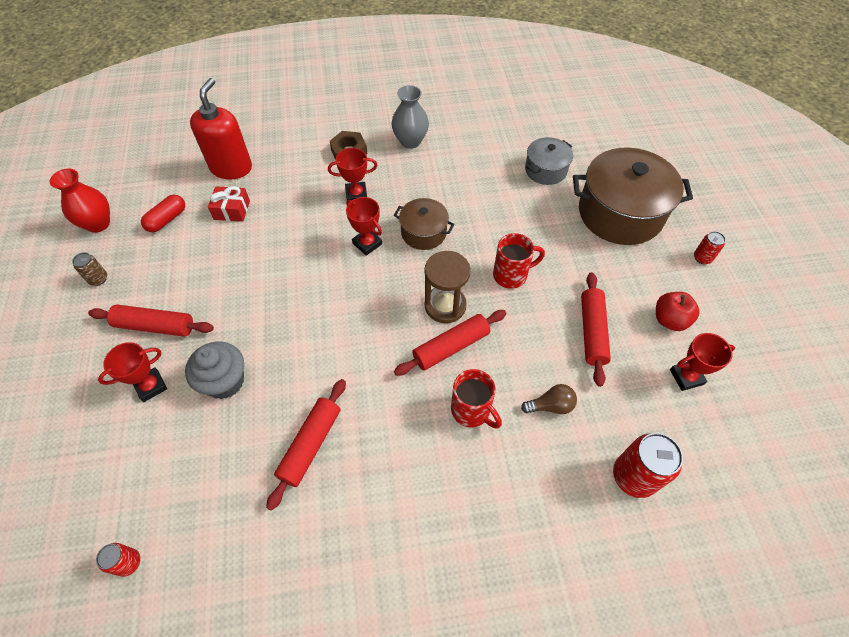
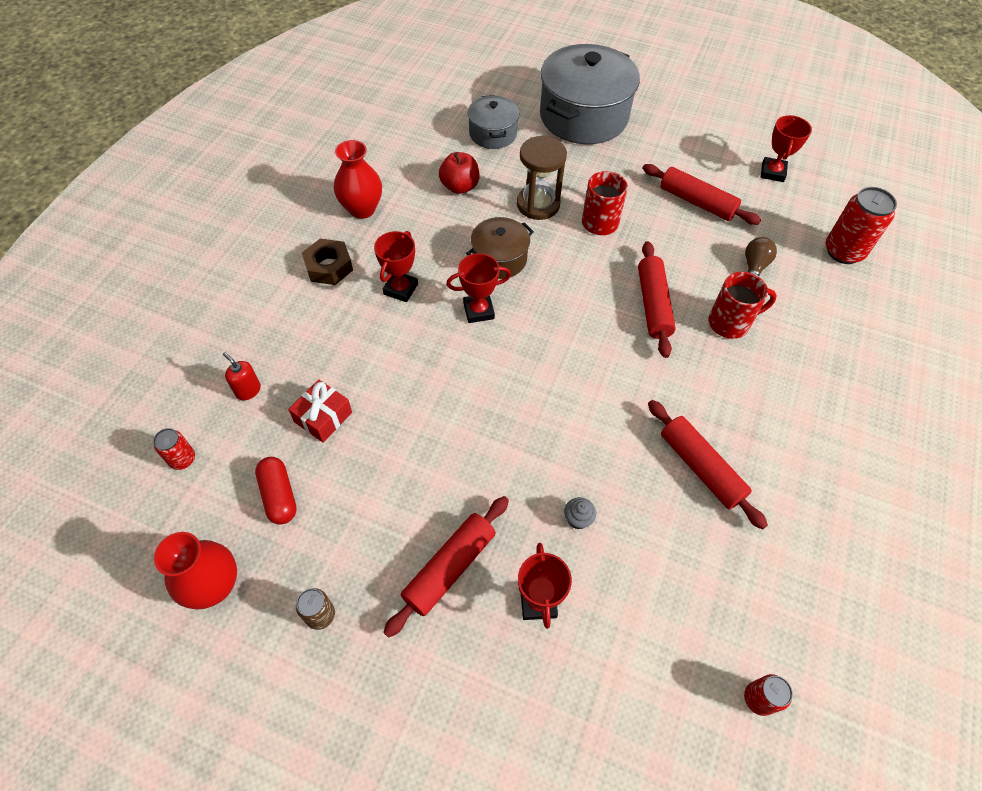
camera: 60 degrees left, 0 degrees up
(225, 381) = (578, 519): grey cupcake -> grey cupcake, size x0.45
(231, 167) = (248, 390): red soap dispenser -> red soap dispenser, size x0.42
(410, 141) = (362, 209): grey vase -> red vase
(445, 305) = (602, 286): brown hourglass -> brown hourglass (538, 204)
(620, 213) = (583, 116): brown pot -> grey pot
(669, 320) = (714, 151): red apple -> red apple (460, 186)
(702, 258) = (666, 98): red can -> red can (182, 459)

